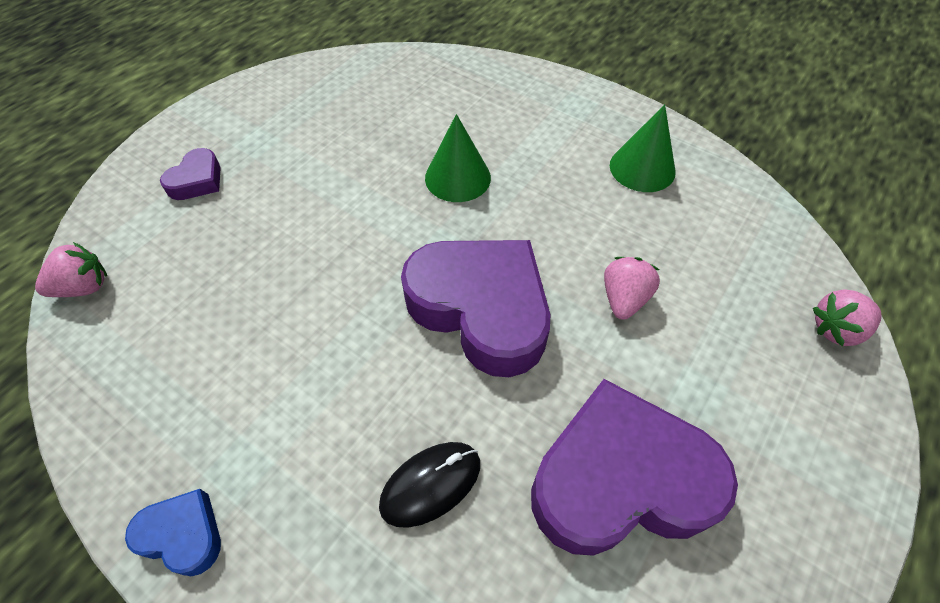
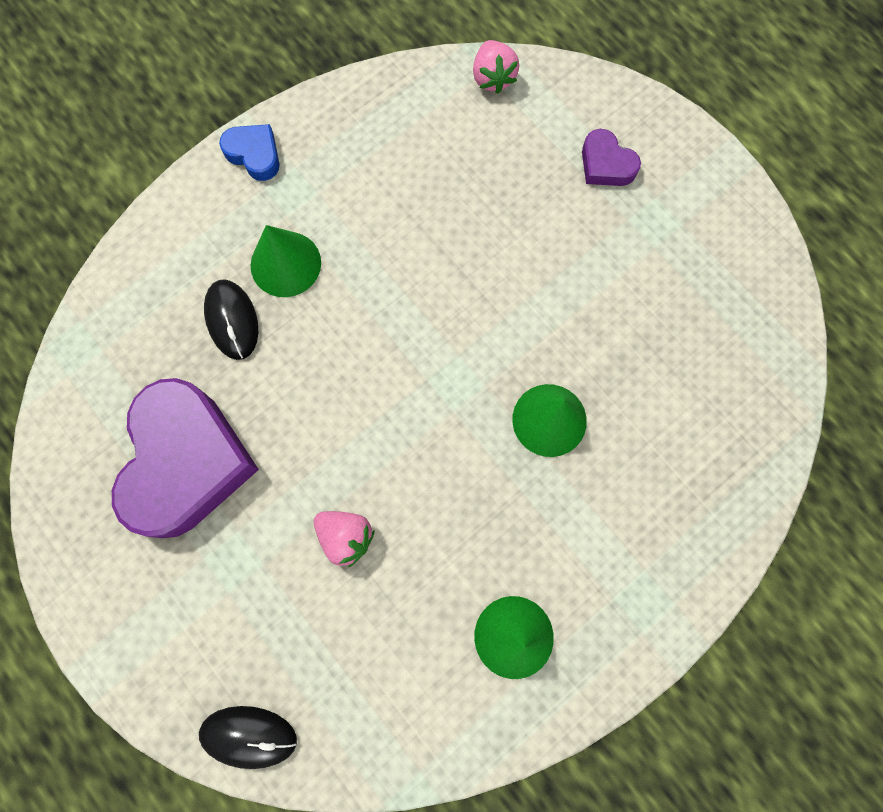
camera: 105 degrees right, 20 degrees up
(183, 535) = (254, 155): blue heart -> blue heart turned 90 degrees counterclockwise
(343, 442) = (285, 264): none -> green cone
(481, 309) = (374, 399): purple heart -> none
(836, 329) = (248, 736): pink strawberry -> black mouse

